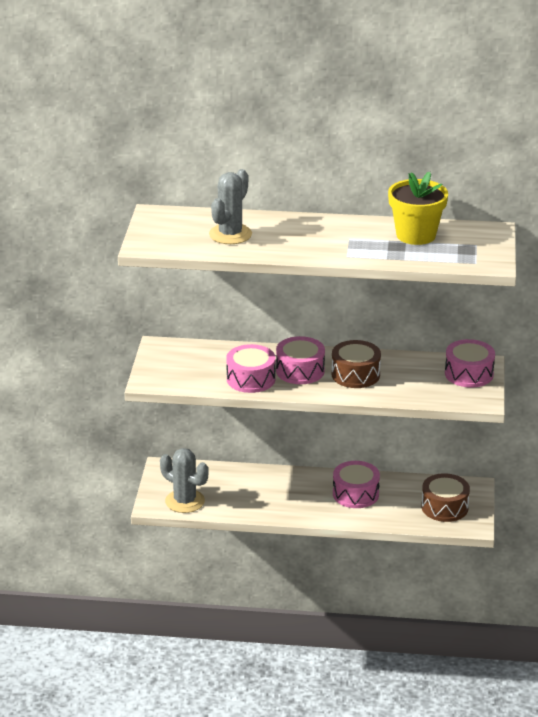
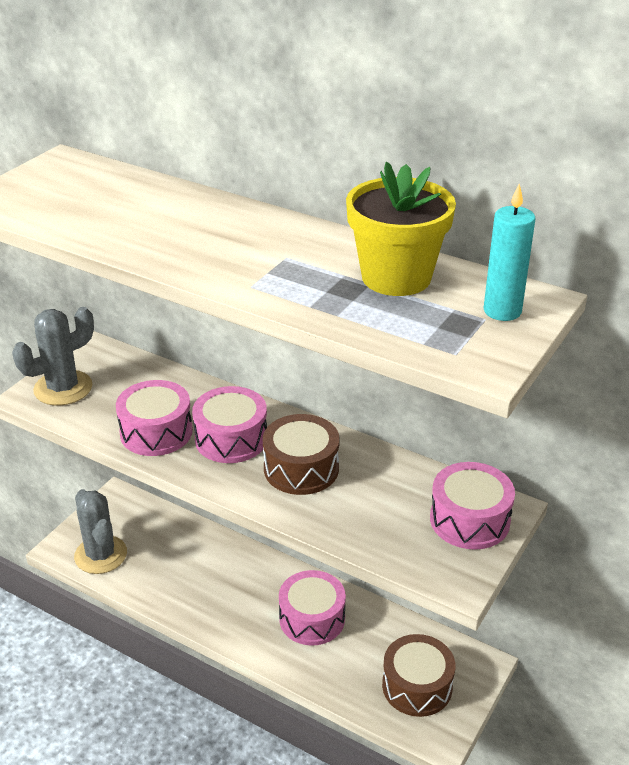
camera: 25 degrees right, 5 degrees up
(230, 234) = (122, 211): grey cactus -> grey cactus (63, 388)
(481, 239) = (502, 311): none -> turquoise candle

